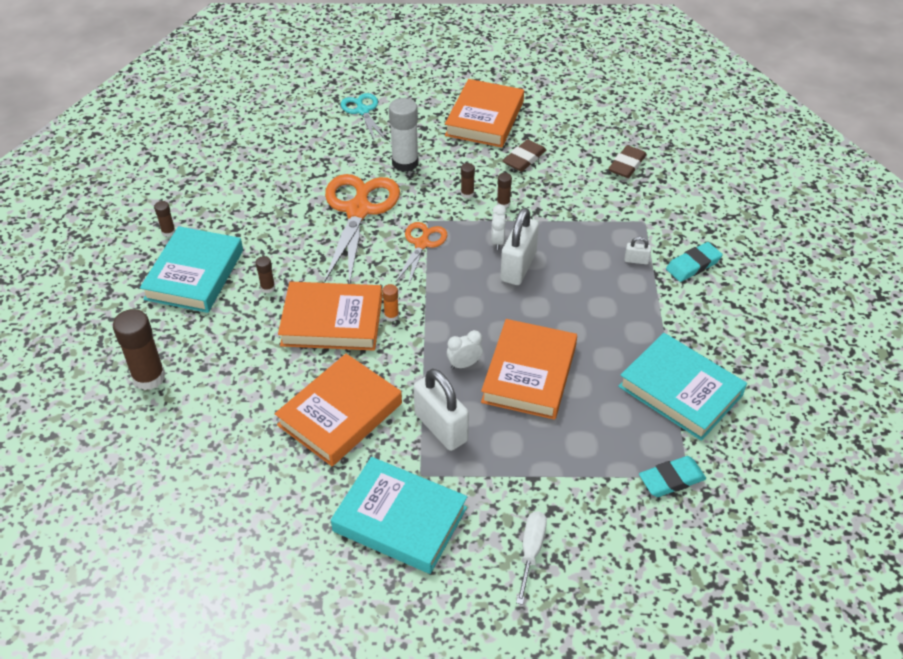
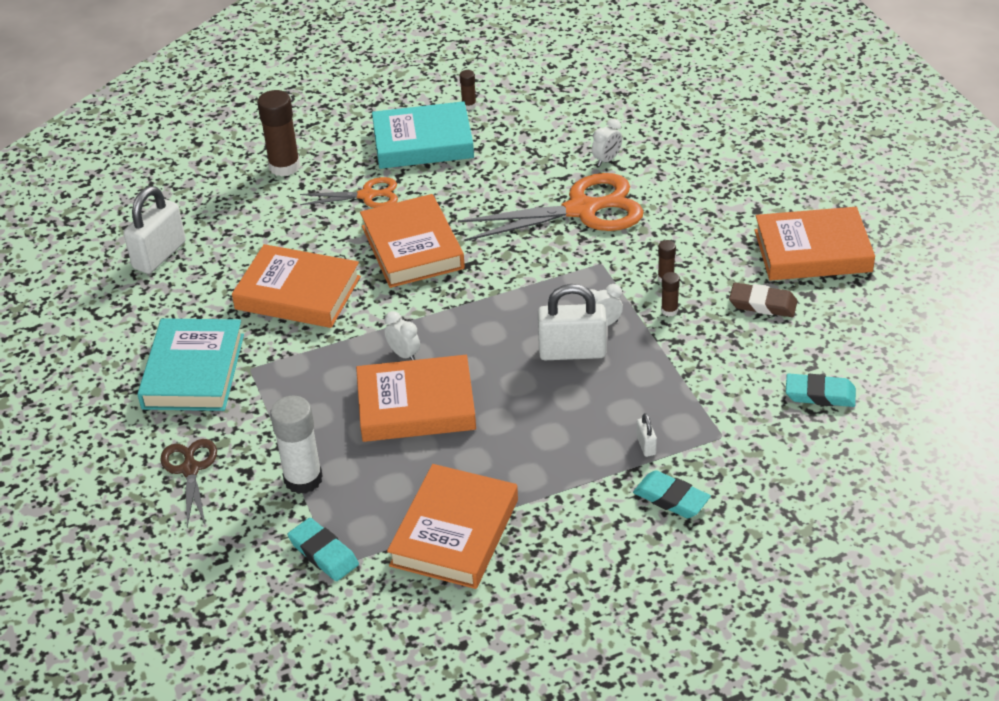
camera: 70 degrees right, 5 degrees down
(268, 288) = (433, 192): brown glue stick -> none
(308, 179) = (607, 160): none -> white clock
(363, 111) = (748, 157): turquoise scissors -> none
(391, 316) = (442, 283): orange glue stick -> none
(405, 163) = (683, 216): white glue stick -> white glue stick (303, 479)
(422, 244) = (560, 270): orange scissors -> orange scissors (367, 196)
(441, 427) = (313, 364): white padlock -> white padlock (159, 255)
(531, 552) = (190, 469): white screwdriver -> brown scissors
(627, 165) = (820, 394): brown eraser -> turquoise eraser
(680, 391) = (454, 532): turquoise book -> orange book

